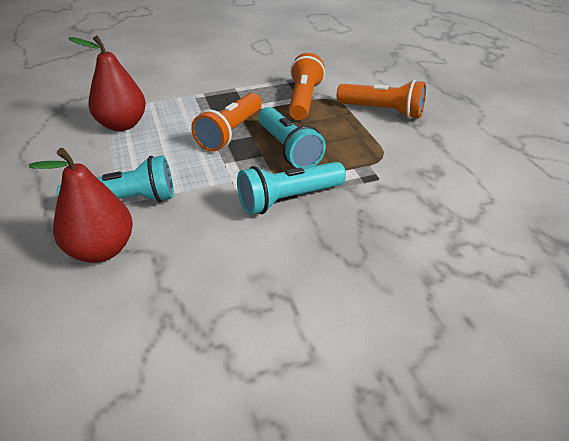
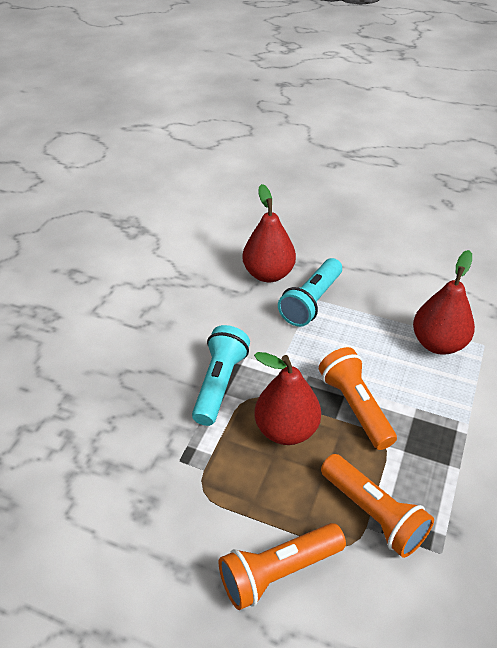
camera: 130 degrees right, 5 degrees up
(288, 149) = (286, 429): turquoise flashlight -> red pear

